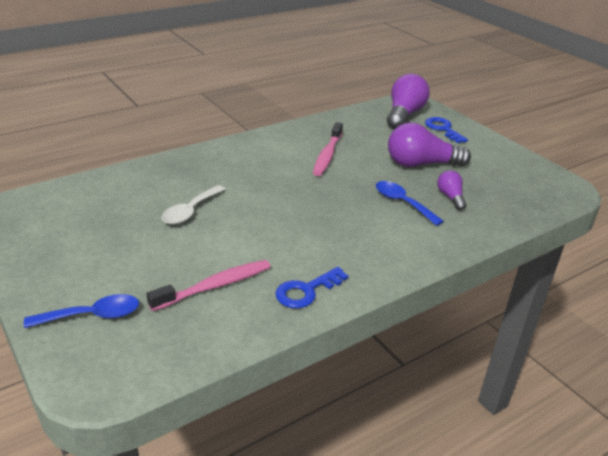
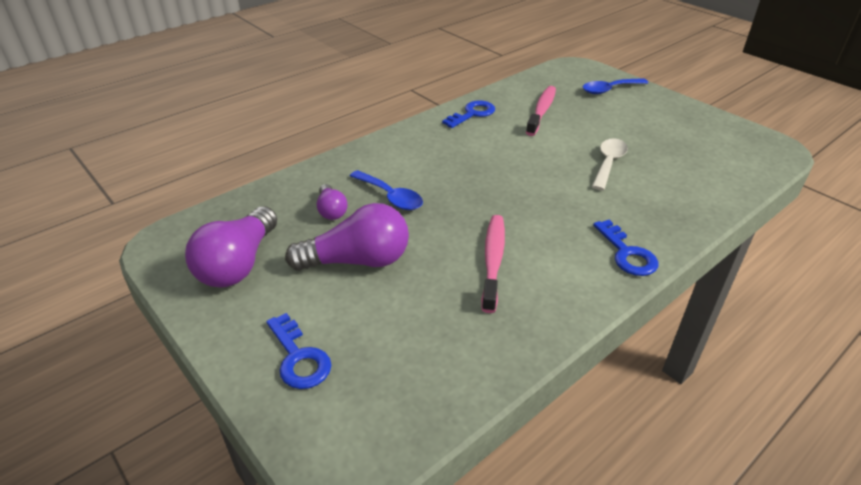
camera: 175 degrees right, 5 degrees up
(215, 286) = (541, 111): pink toothbrush -> pink toothbrush turned 150 degrees clockwise
(233, 149) = (627, 254): none -> blue key
(404, 115) = (367, 397): purple light bulb -> purple light bulb (238, 264)

